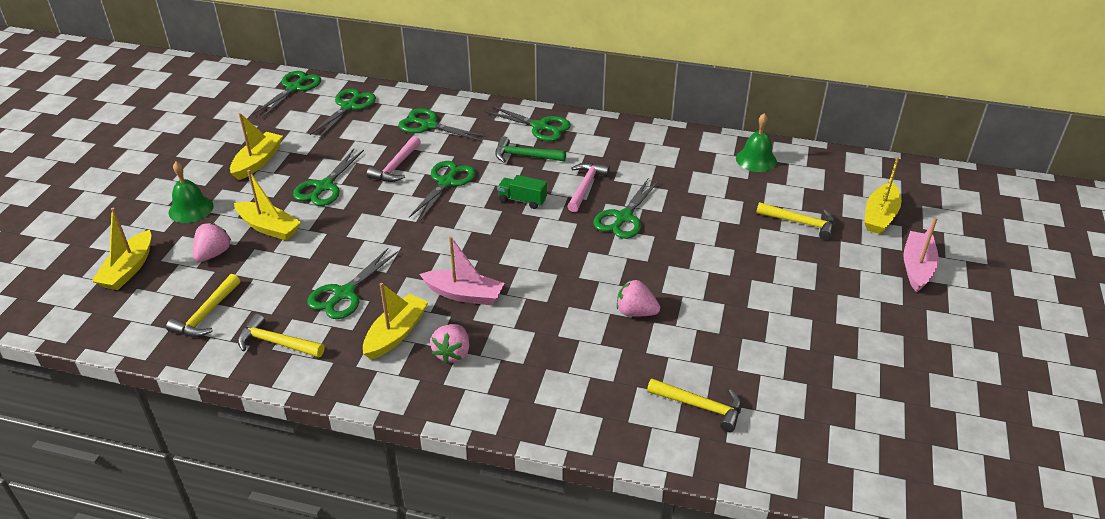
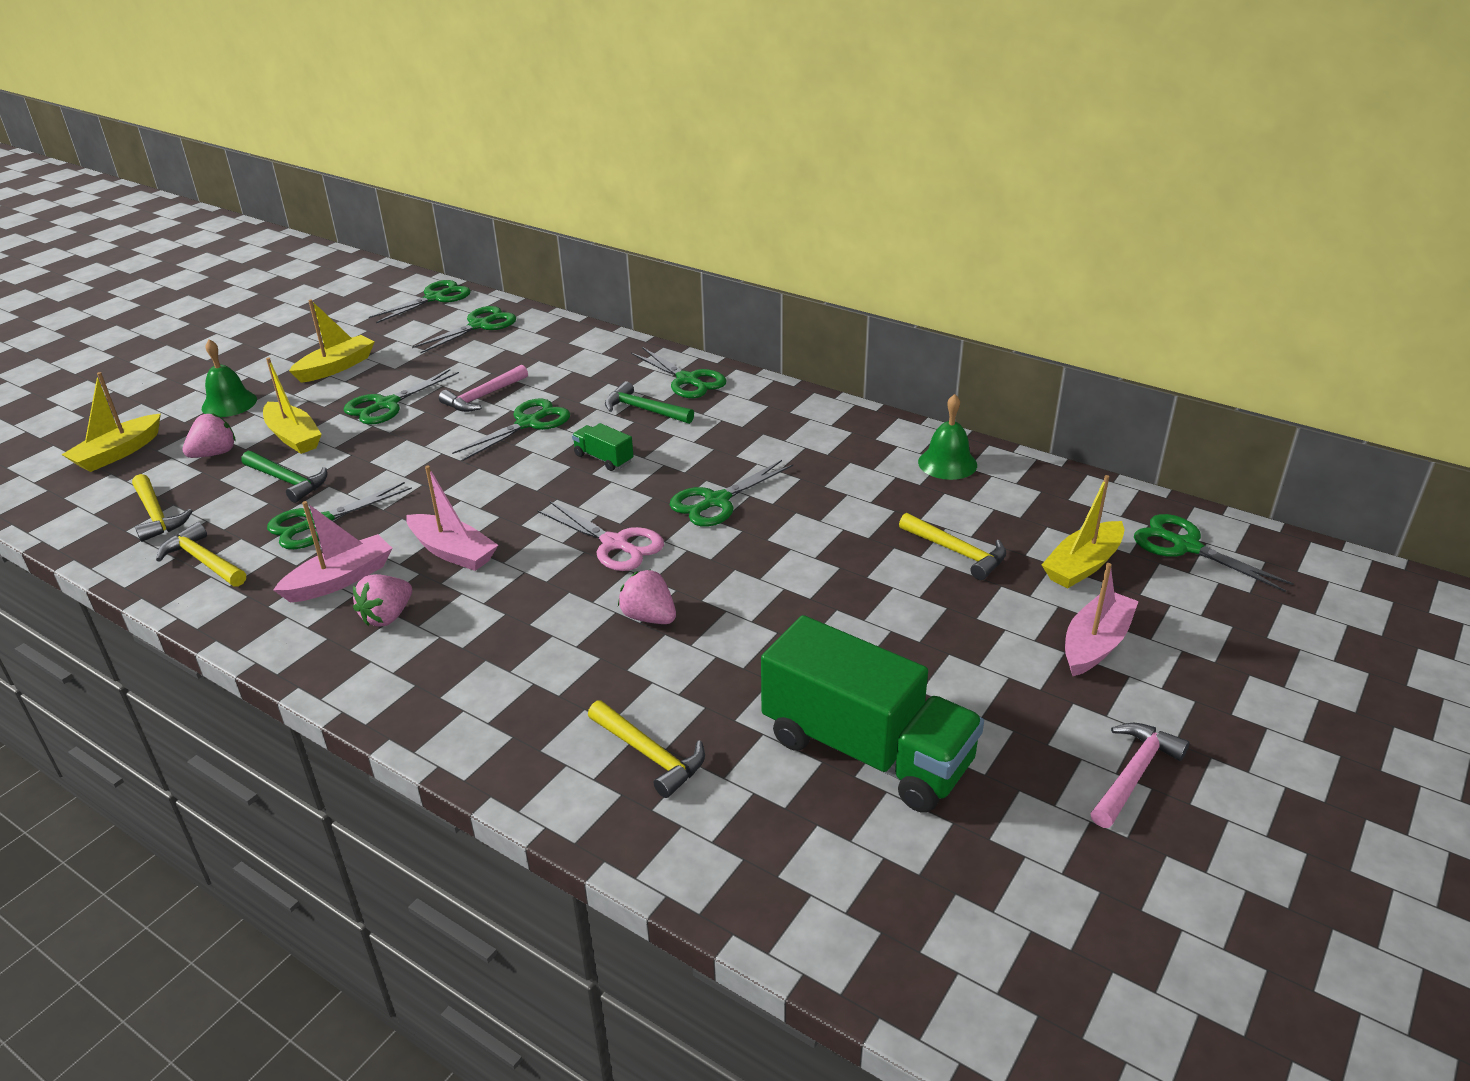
camera: 20 degrees right, 5 degrees down
(206, 314) = (156, 515): yellow hammer -> yellow hammer turned 75 degrees counterclockwise
(293, 265) = (287, 481): none -> green hammer
(396, 333) = (340, 579): yellow boat -> pink boat
(429, 125) = (555, 359): green scissors -> green scissors (1186, 546)
(576, 264) = (615, 544): none -> pink scissors
(585, 187) = (694, 457): pink hammer -> pink hammer (1133, 774)
(829, 369) = (866, 750): none -> green truck

